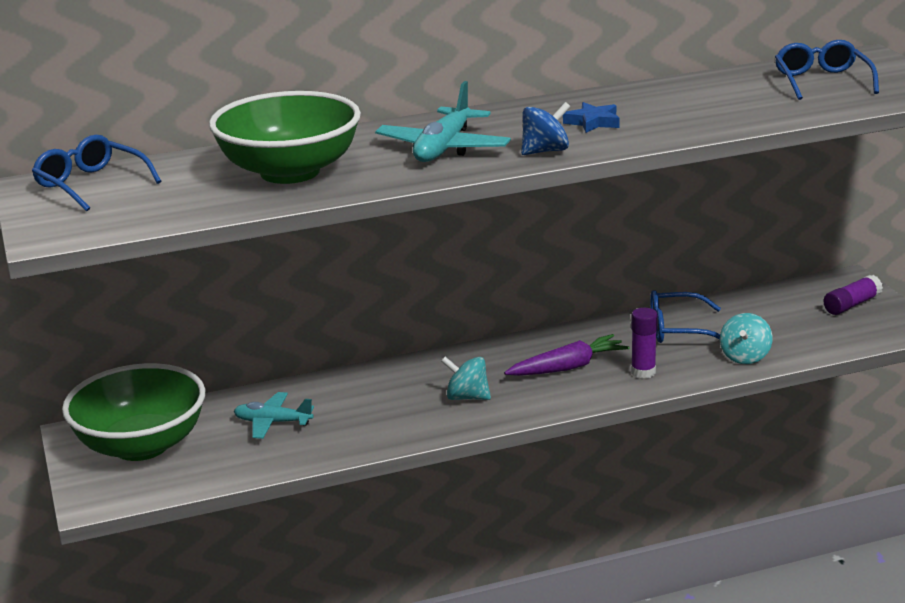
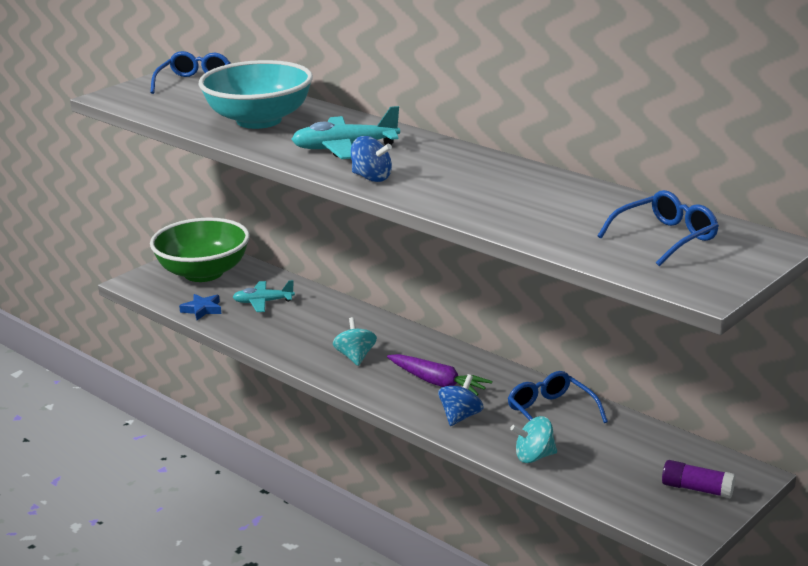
camera: 60 degrees right, 0 degrees up
(273, 422) = (263, 302): turquoise plane -> turquoise plane turned 75 degrees counterclockwise
(290, 172) = (259, 120): green bowl -> turquoise bowl
(593, 122) = (451, 178): blue star -> blue star (202, 310)
(643, 372) = (460, 416): purple glue stick -> blue spinning top

